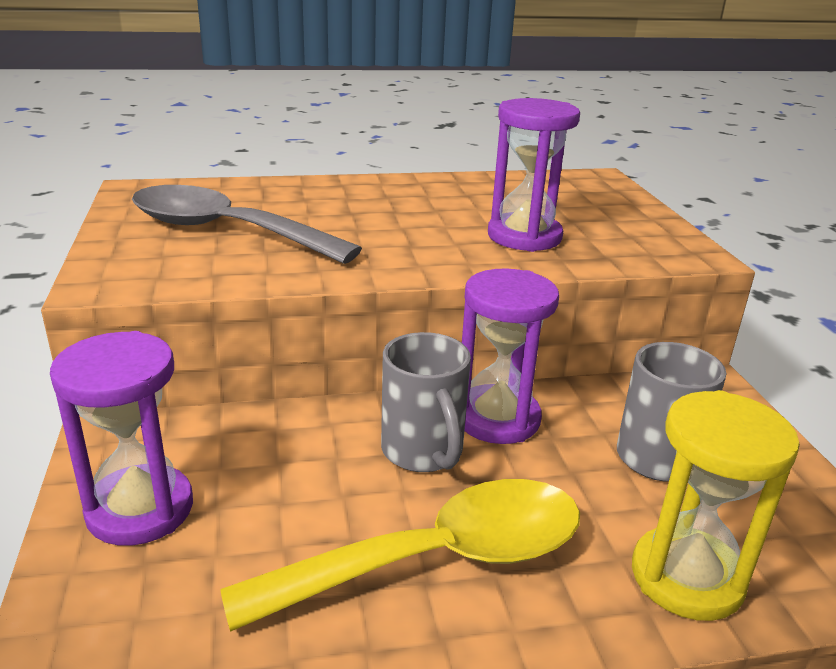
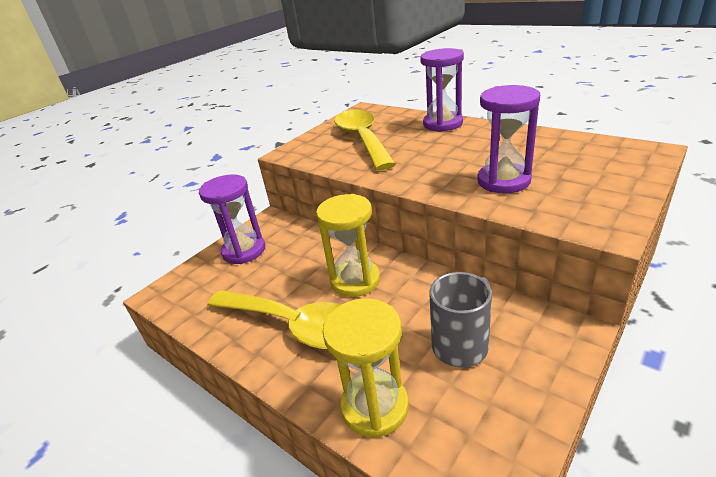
camera: 55 degrees right, 5 degrees up
(225, 231) = (362, 139): grey spoon -> yellow spoon
(423, 452) = (355, 280): grey mug -> yellow hourglass
(497, 418) = (410, 282): purple hourglass -> purple hourglass (442, 124)

